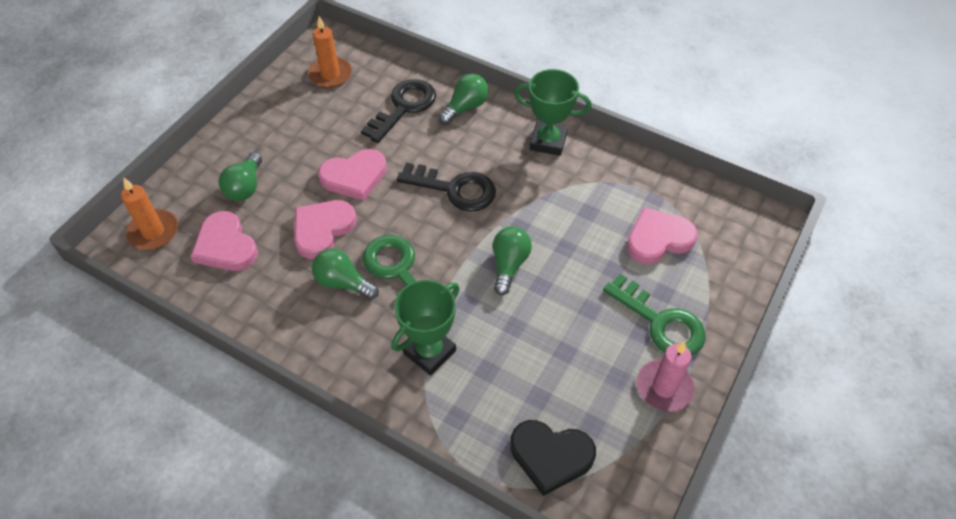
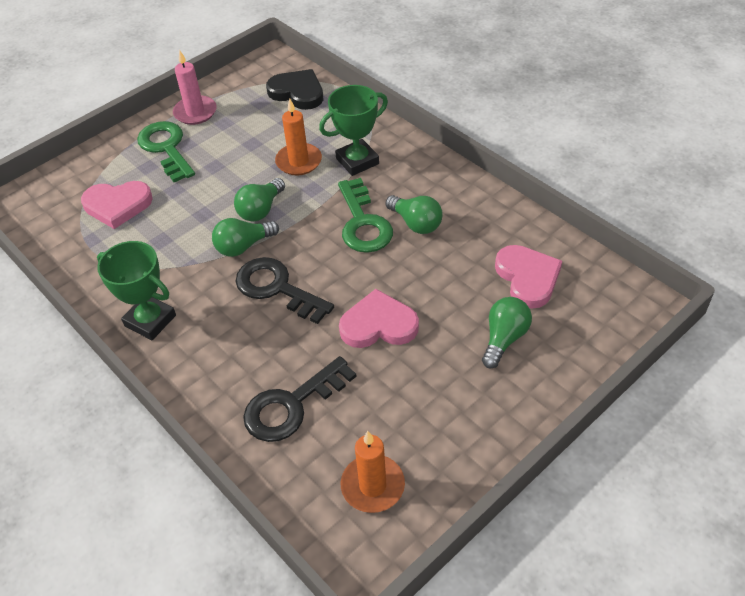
camera: 160 degrees left, 5 degrees down
(153, 232) = (606, 307): orange candle -> orange candle (299, 161)
(322, 229) = (426, 274): pink heart -> none
(465, 107) = (217, 387): green light bulb -> green light bulb (243, 246)

